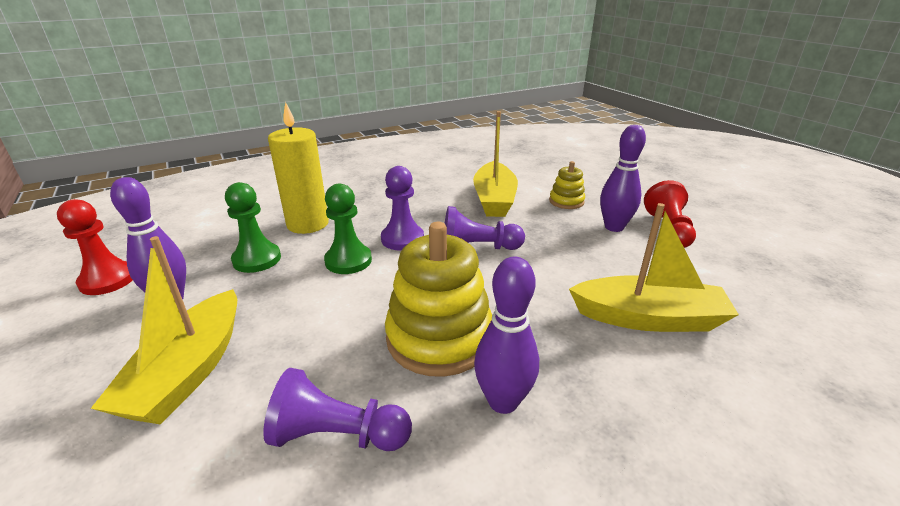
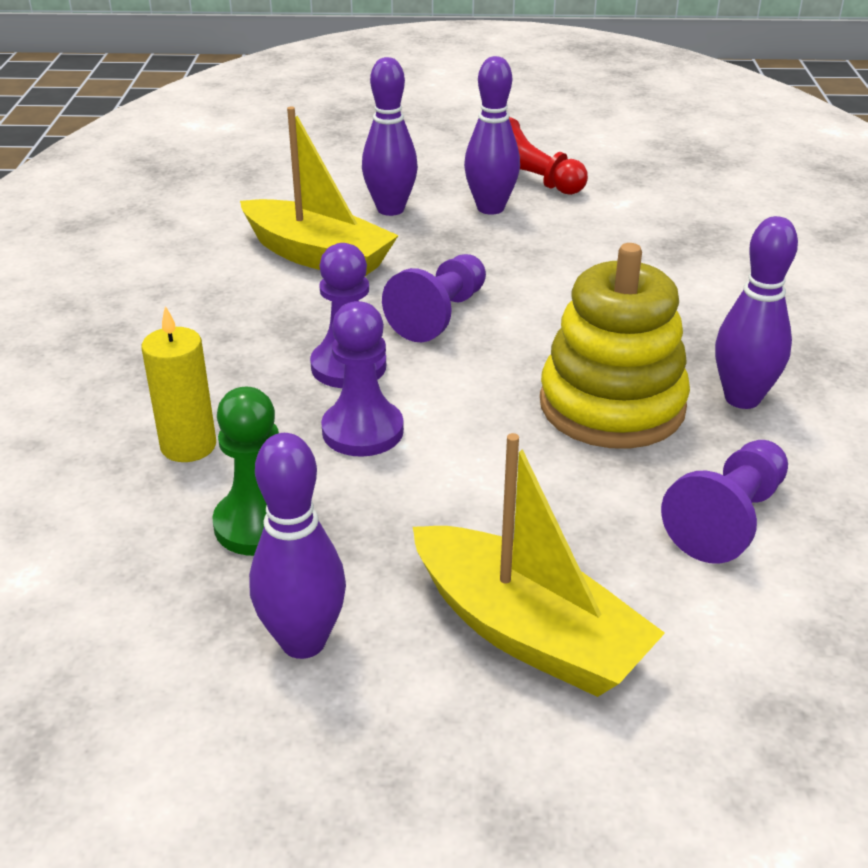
camera: 60 degrees left, 5 degrees up
(108, 280) = (142, 730): red pawn -> none
(308, 224) = (188, 446): yellow candle -> yellow candle, size x0.66
(348, 261) = (362, 431): green pawn -> purple pawn
(566, 201) = (390, 209): yellow stacking toy -> purple bowling pin
(648, 318) = (678, 268): yellow boat -> none

